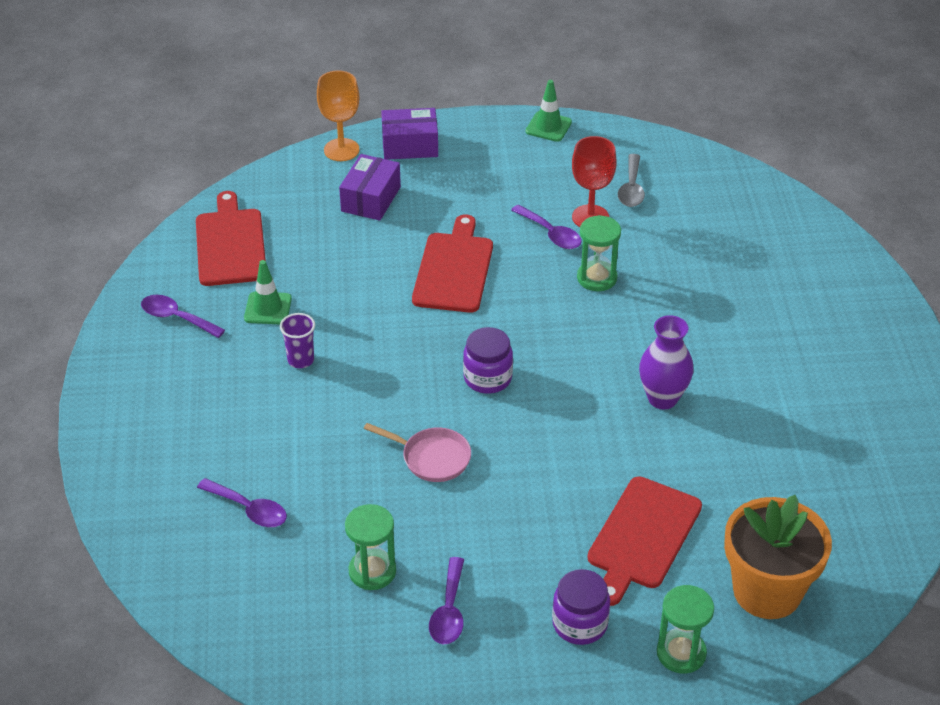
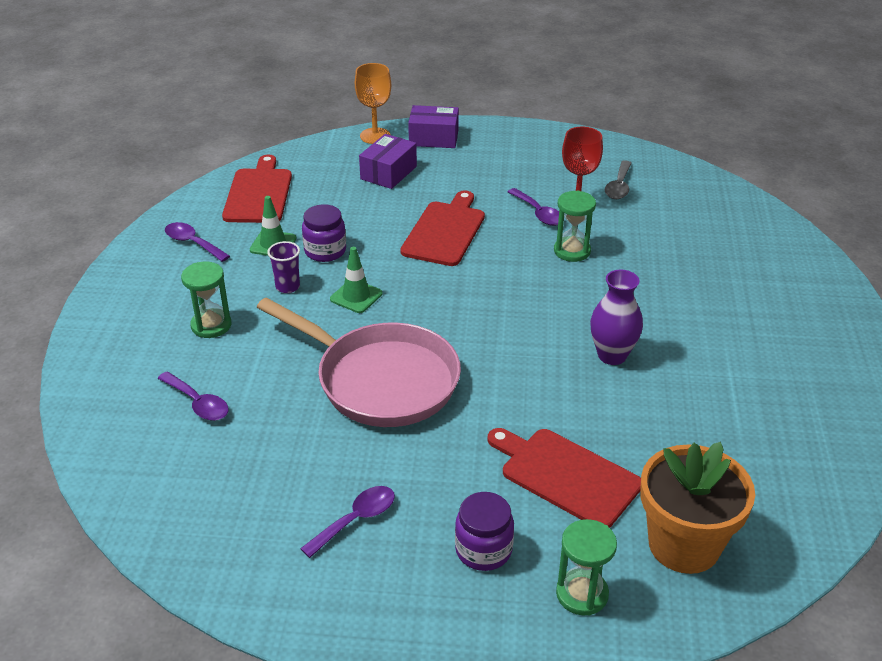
camera: 10 degrees right, 5 degrees down
(372, 571) = (293, 473): green hourglass -> green hourglass (211, 325)
(432, 458) = (380, 380): pink pan -> pink pan, size x2.16
(449, 611) = (356, 520): purple spoon -> purple spoon turned 150 degrees counterclockwise
(487, 378) = (451, 320): purple jar -> purple jar (325, 251)
(548, 127) = (556, 135): green traffic cone -> green traffic cone (356, 296)
(642, 537) = (566, 476): red cutting board -> red cutting board turned 90 degrees clockwise

